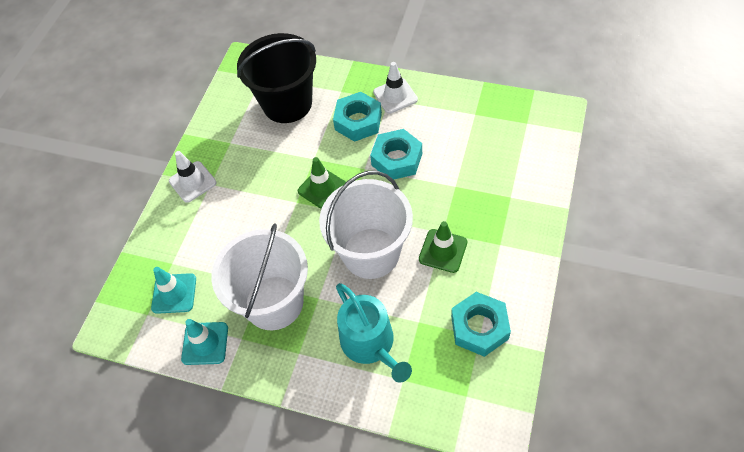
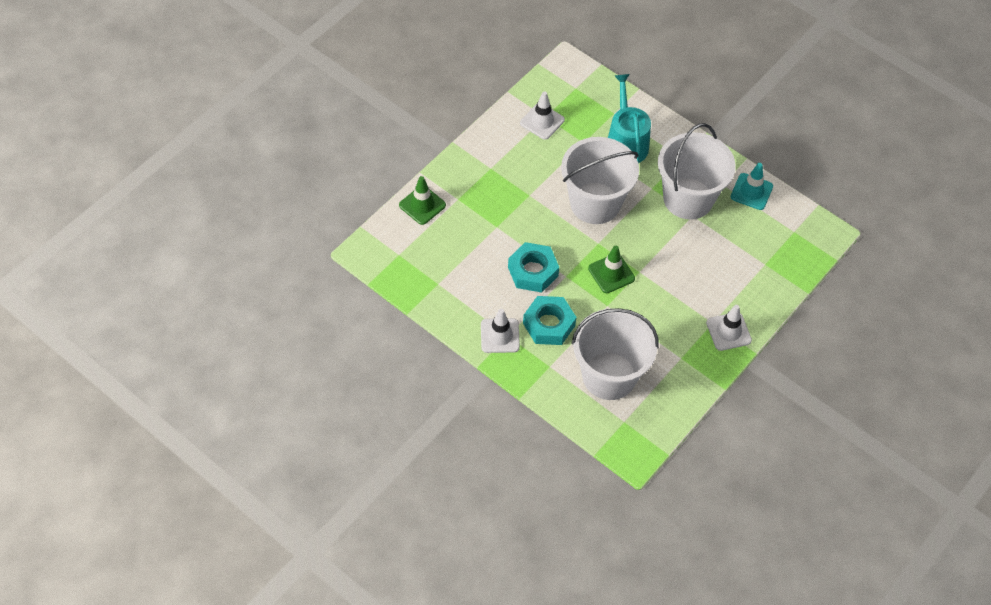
camera: 165 degrees left, 0 degrees up
(174, 293) = (768, 238): turquoise traffic cone -> none
(287, 104) = (609, 376): black bucket -> white bucket
(443, 251) = (537, 181): green traffic cone -> green traffic cone (422, 205)
(479, 327) = (542, 121): turquoise nut -> white traffic cone

